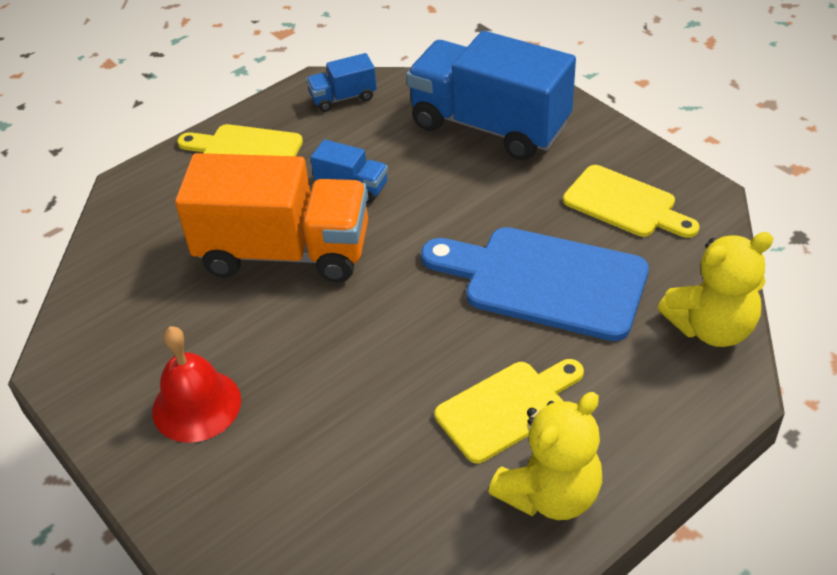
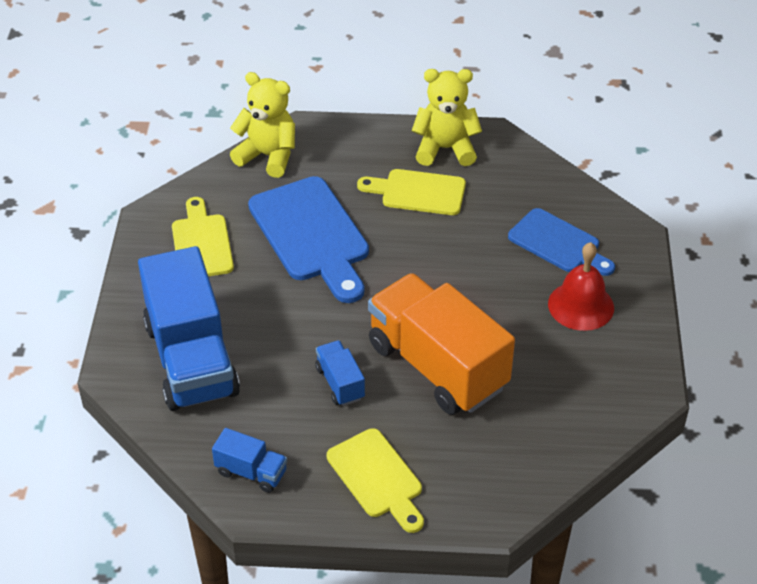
camera: 140 degrees left, 0 degrees up
(285, 463) = (558, 243): none -> blue cutting board

